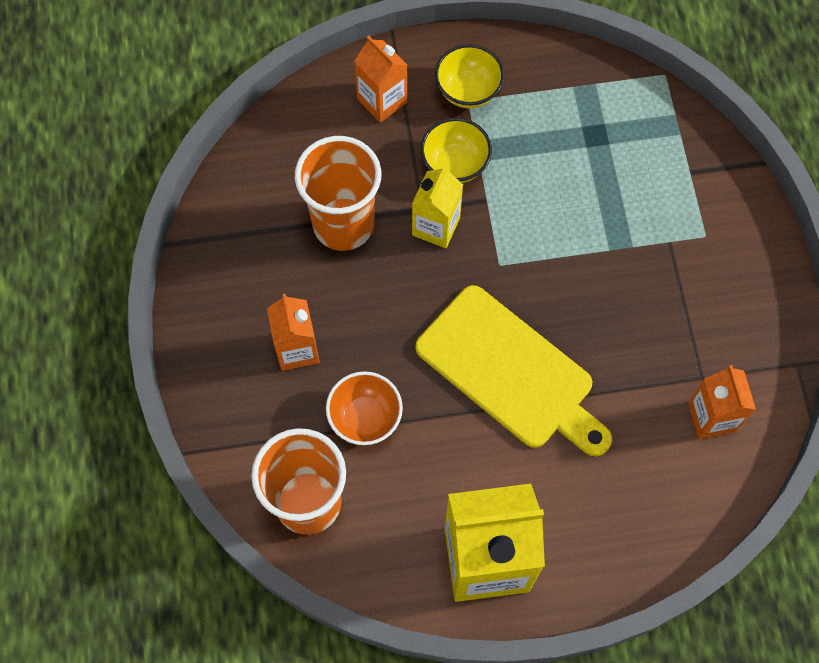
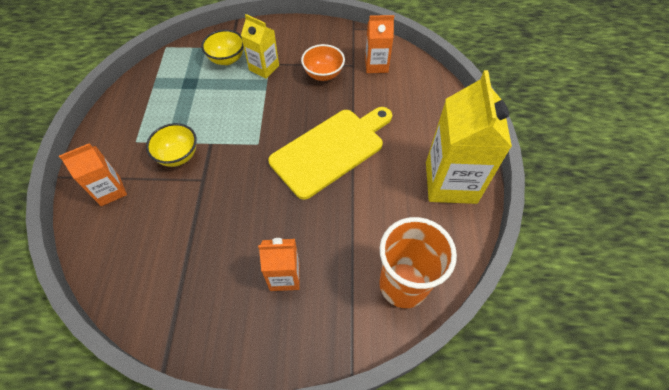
camera: 80 degrees left, 10 degrees down
(343, 224) = (196, 230): orange cup -> none
(365, 418) = (346, 237): orange bowl -> orange bowl (323, 74)
(436, 226) = (219, 173): yellow carton -> yellow carton (264, 68)
(468, 91) = (128, 140): yellow bowl -> yellow bowl (227, 59)

